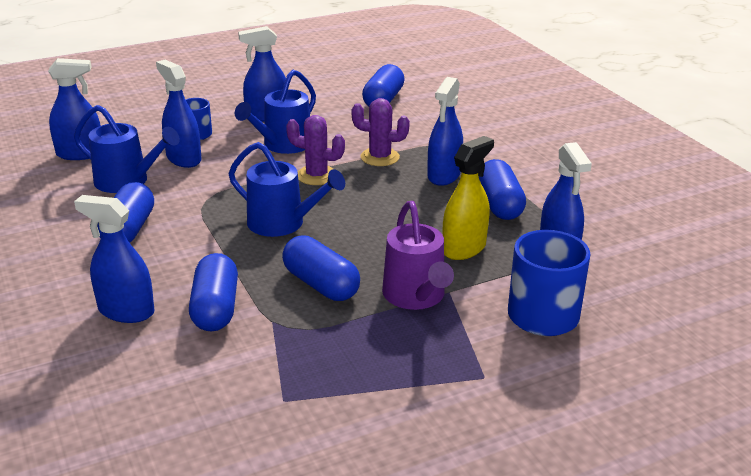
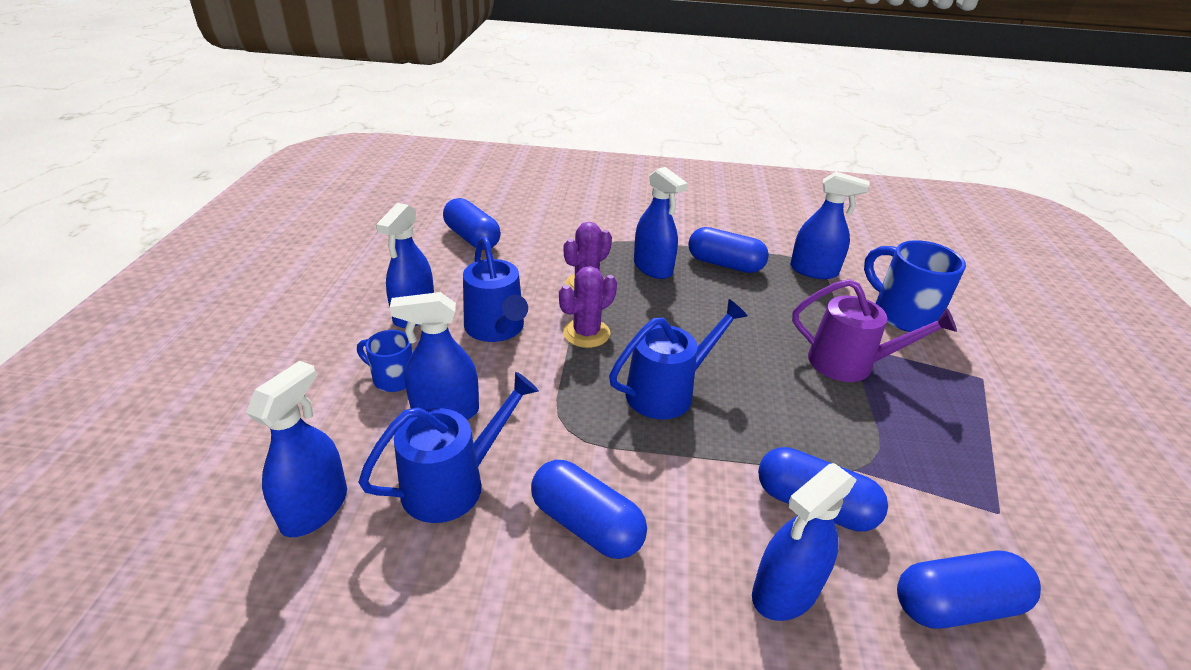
camera: 60 degrees left, 5 degrees up
(321, 284) = (802, 411): blue capsule -> blue capsule (956, 605)
(464, 248) = (784, 308): yellow spray bottle -> none

